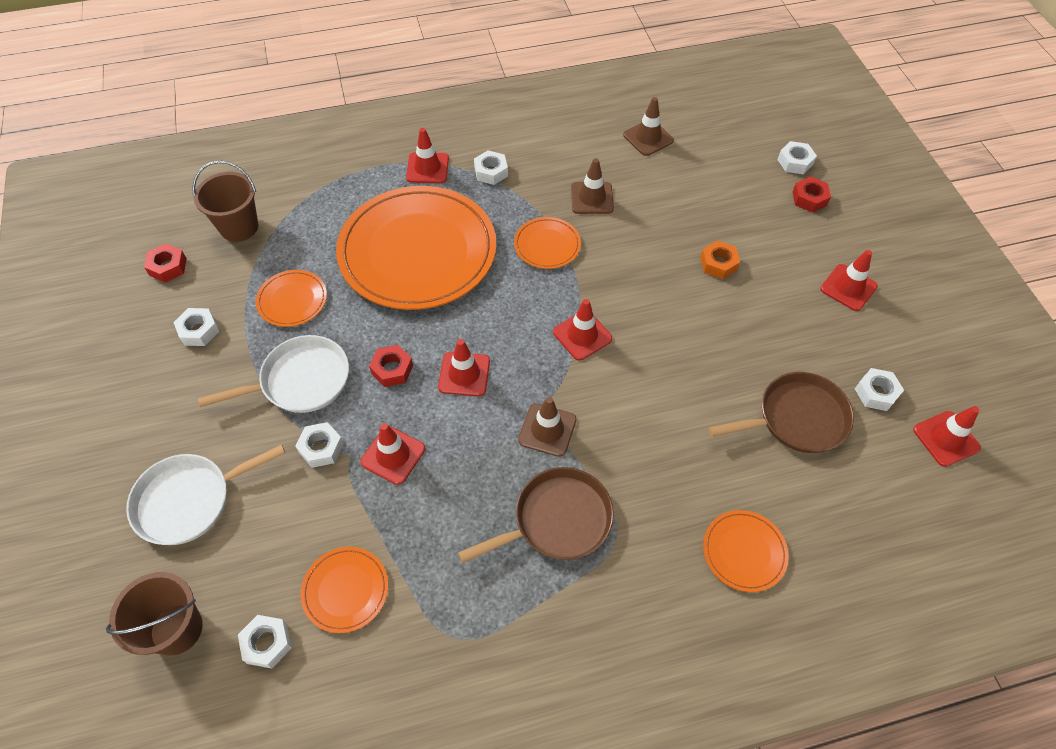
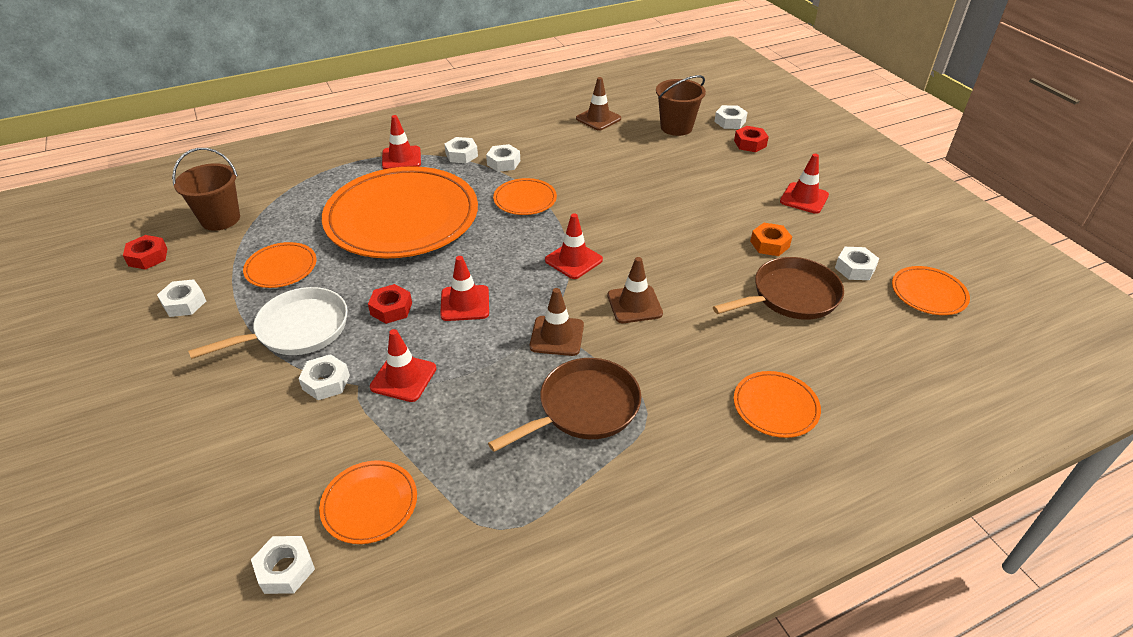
camera: 10 degrees left, 15 degrees down
(176, 629) = (176, 573): brown bucket -> brown bucket (676, 127)
(189, 500) = (184, 448): white pan -> none
(533, 189) = (503, 163): none -> white nut
(592, 198) = (558, 163): brown traffic cone -> brown traffic cone (634, 304)
(718, 264) = (685, 195): orange nut -> orange nut (769, 244)
(946, 439) = (928, 293): red traffic cone -> orange plate

